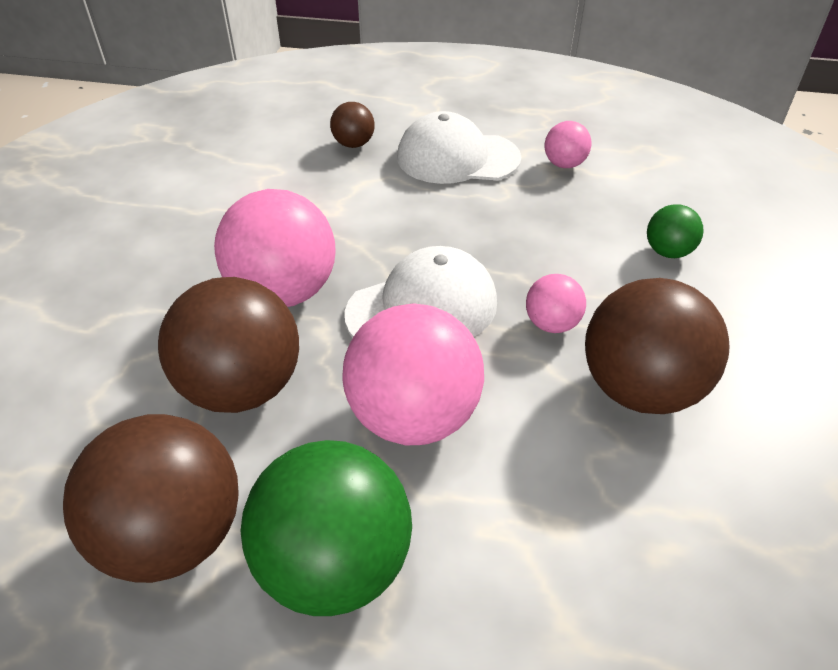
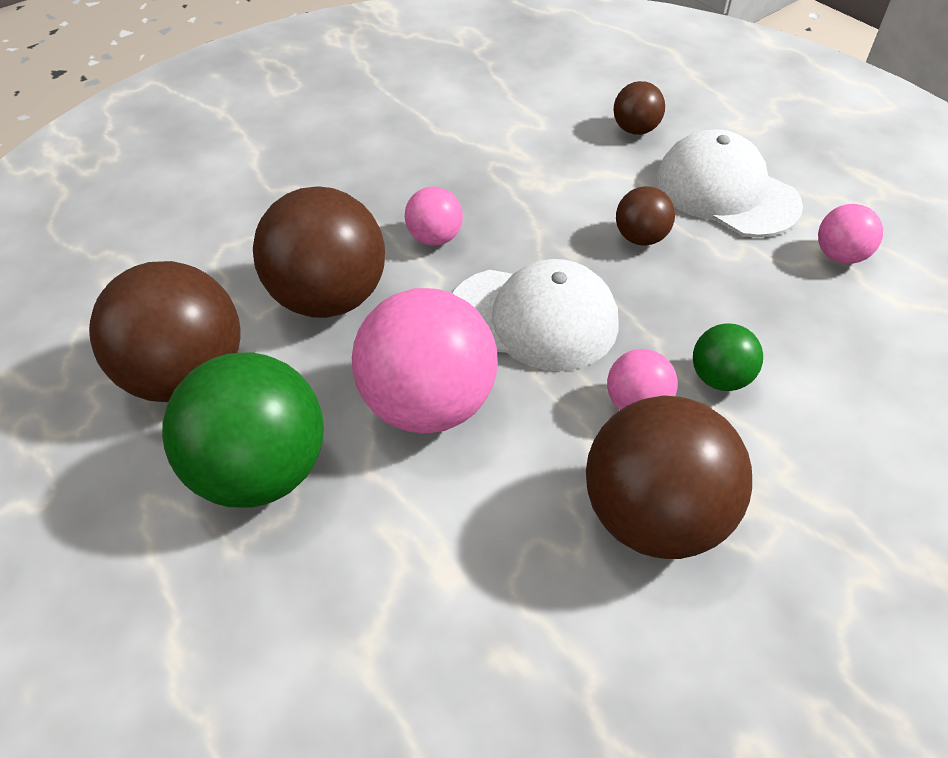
camera: 40 degrees right, 5 degrees up
(284, 292) = (434, 238): pink ball -> pink ball, size x0.49
(435, 214) = (640, 238): none -> brown ball
(667, 252) = (851, 410): green ball -> green ball (719, 378)

